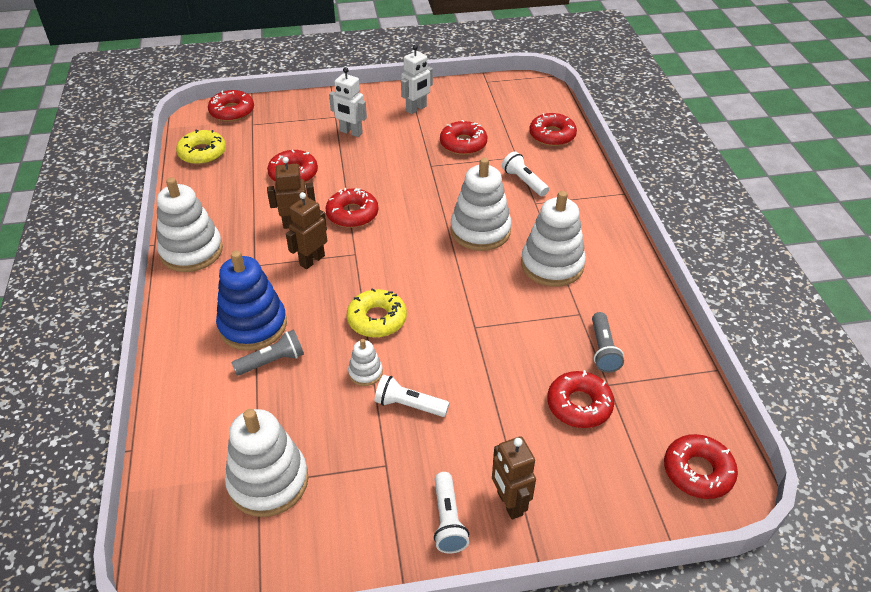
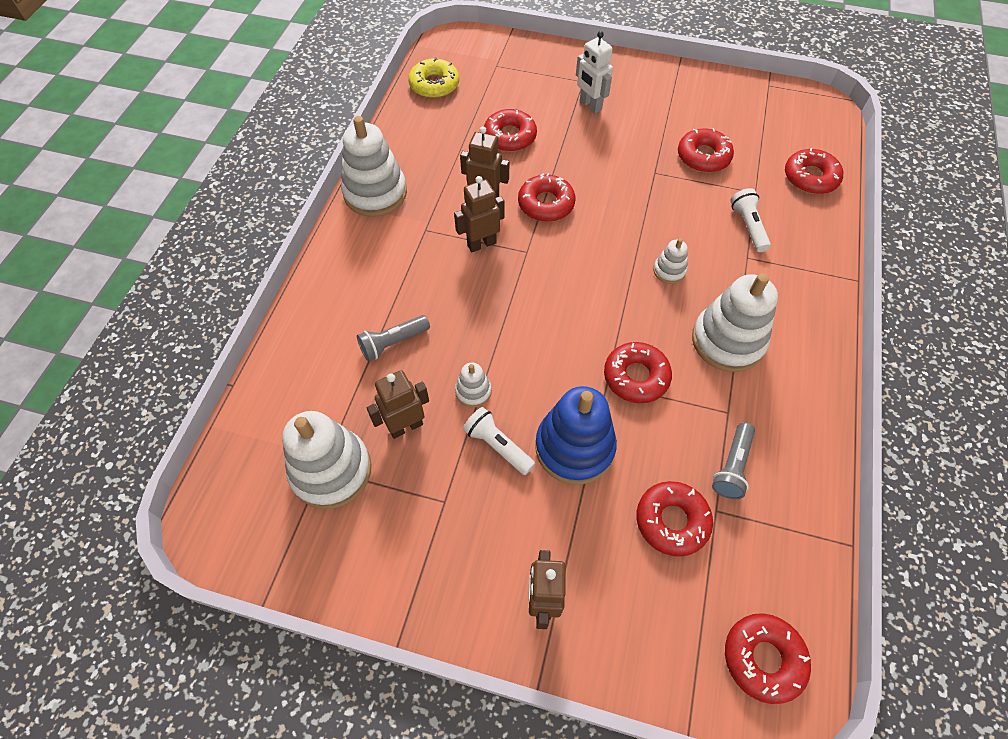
camera: 25 degrees right, 15 degrees up
(232, 111) = (484, 44): red donut -> red donut (636, 377)
(253, 325) = (393, 296): blue stacking toy -> blue stacking toy (574, 447)
(272, 361) = (393, 343): grey flashlight -> grey flashlight turned 150 degrees clockwise
(319, 421) = (406, 426): none -> brown robot
(377, 319) = (513, 335): yellow donut -> none
(416, 109) = (673, 97): white robot -> none
(448, 520) = (474, 589): white flashlight -> none
(480, 231) = (669, 271): white stacking toy -> white stacking toy, size x0.48

